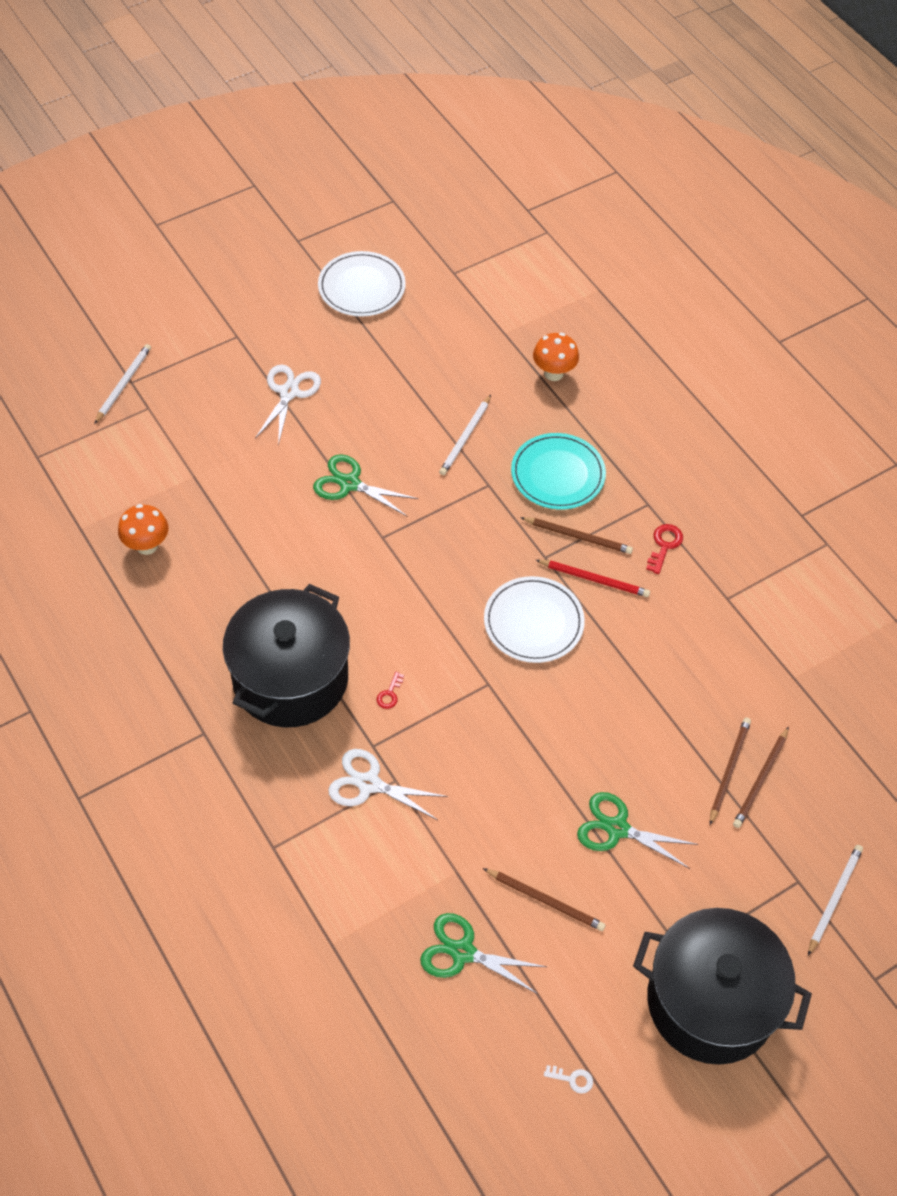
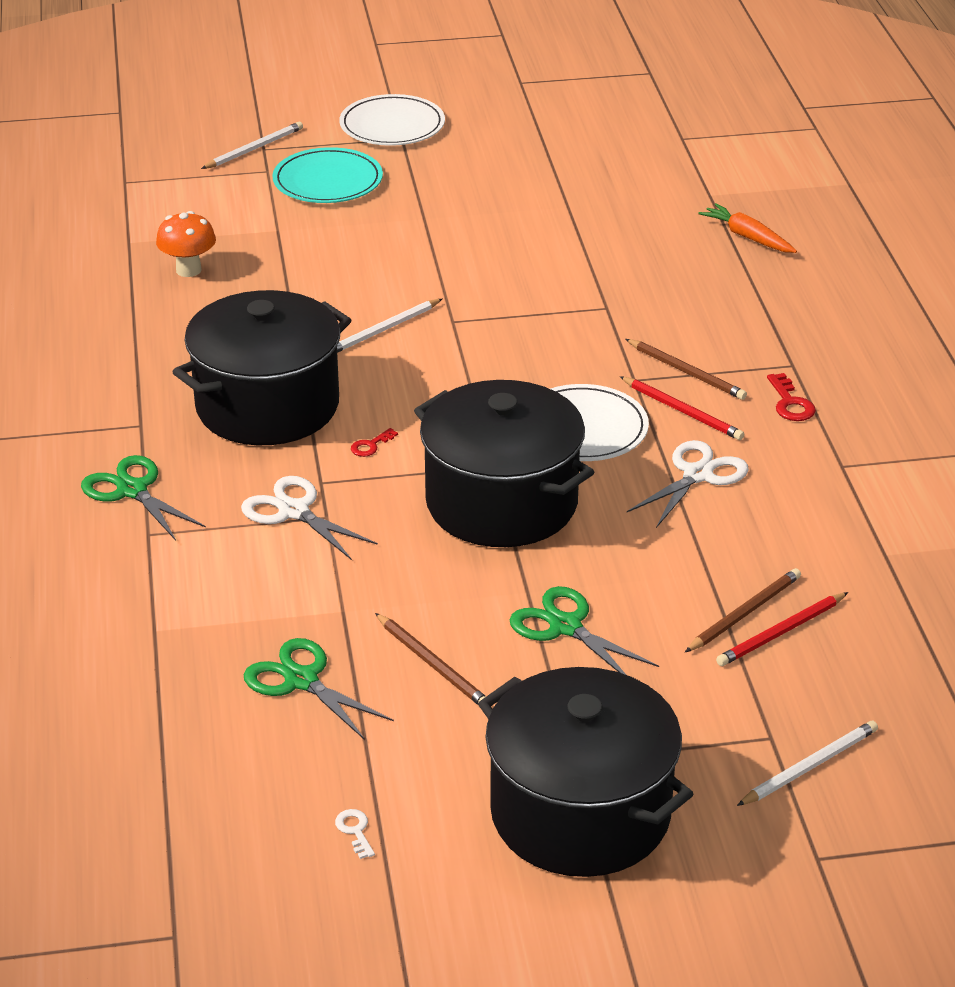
camera: 25 degrees right, 20 degrees down
(289, 392) = (428, 190): white scissors -> white scissors (698, 475)
(349, 484) = (445, 272): green scissors -> green scissors (132, 490)
(361, 287) = (567, 129): white plate -> white plate (392, 125)
(465, 437) = (605, 265): white pencil -> white pencil (383, 330)
(513, 720) = (501, 503): none -> black pot
(553, 373) = (747, 237): orange mushroom -> orange carrot
(557, 474) = (696, 317): turquoise plate -> turquoise plate (328, 181)
(572, 1079) = (355, 831): white key -> white key turned 150 degrees counterclockwise
(664, 545) = (790, 403): red key -> red key turned 120 degrees clockwise
(760, 779) = (781, 632): brown pencil -> red pencil

